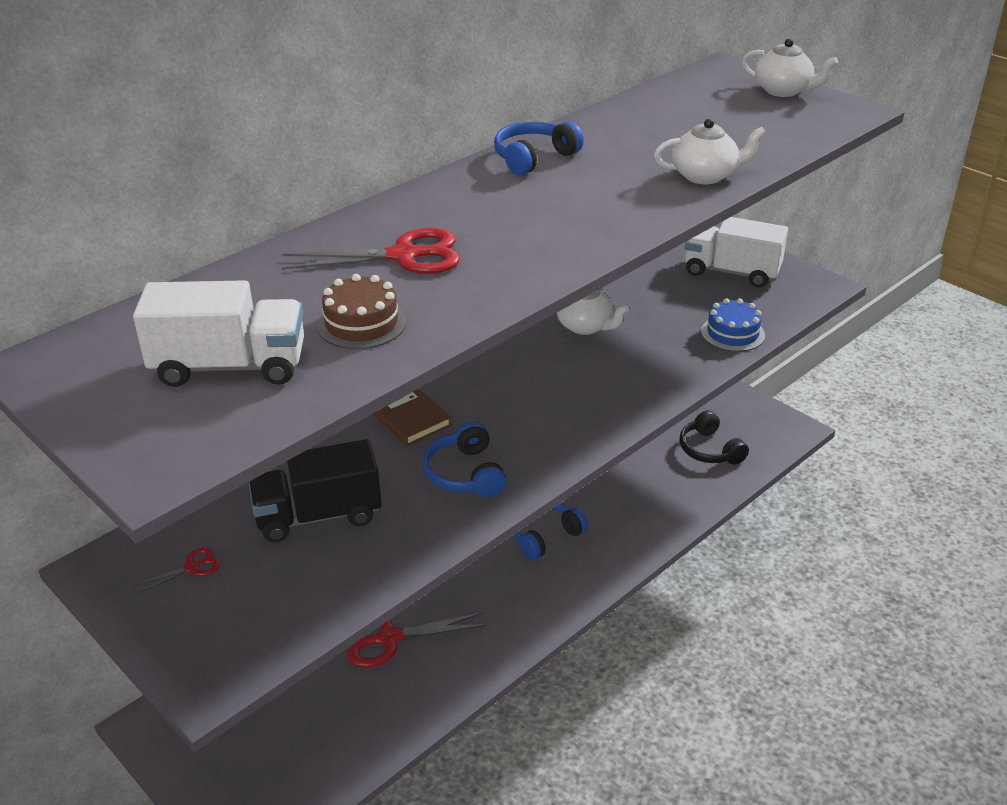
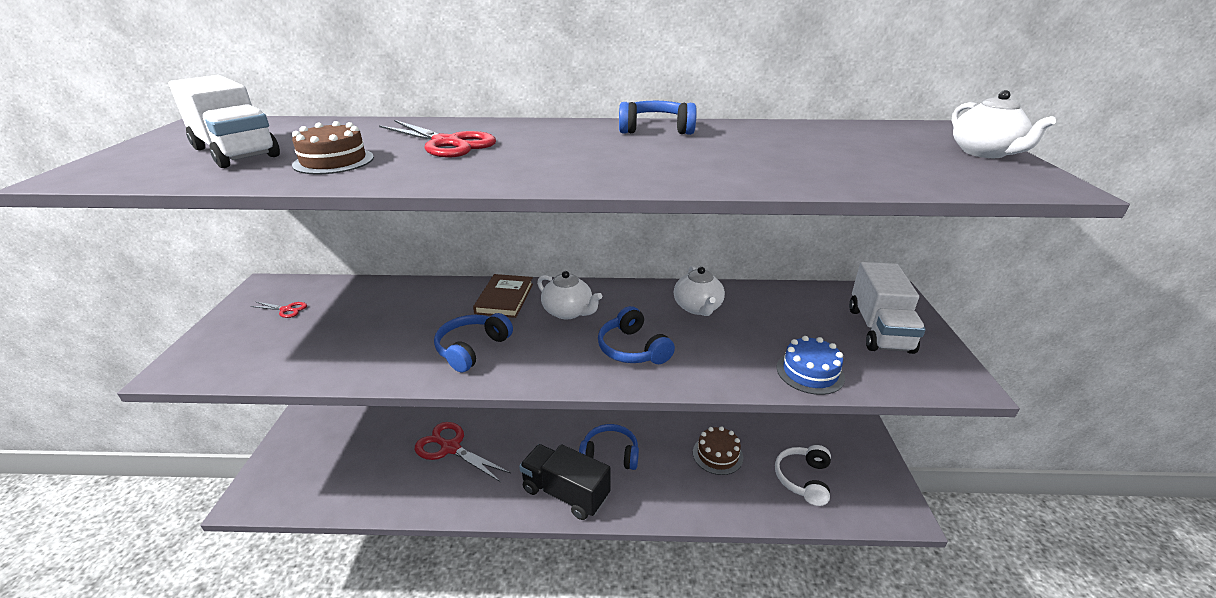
camera: 45 degrees right, 5 degrees down
(318, 515) = (372, 321): black truck -> black truck (565, 493)
(593, 391) = (633, 349): none -> blue headphones
(629, 474) = (717, 455): none -> brown cake
(705, 176) = (766, 176): white teapot -> white teapot (568, 312)
(710, 450) = (803, 479): black headphones -> white headphones
(731, 272) = (879, 330): white truck -> white truck turned 150 degrees counterclockwise

